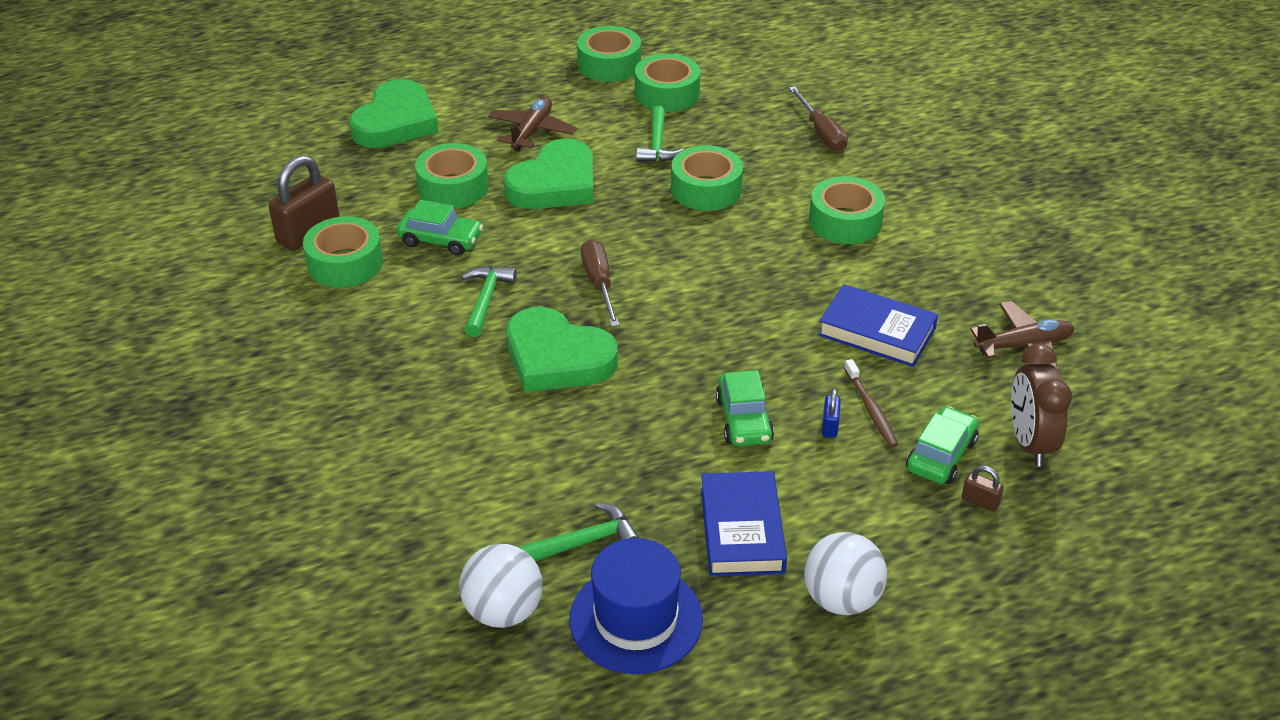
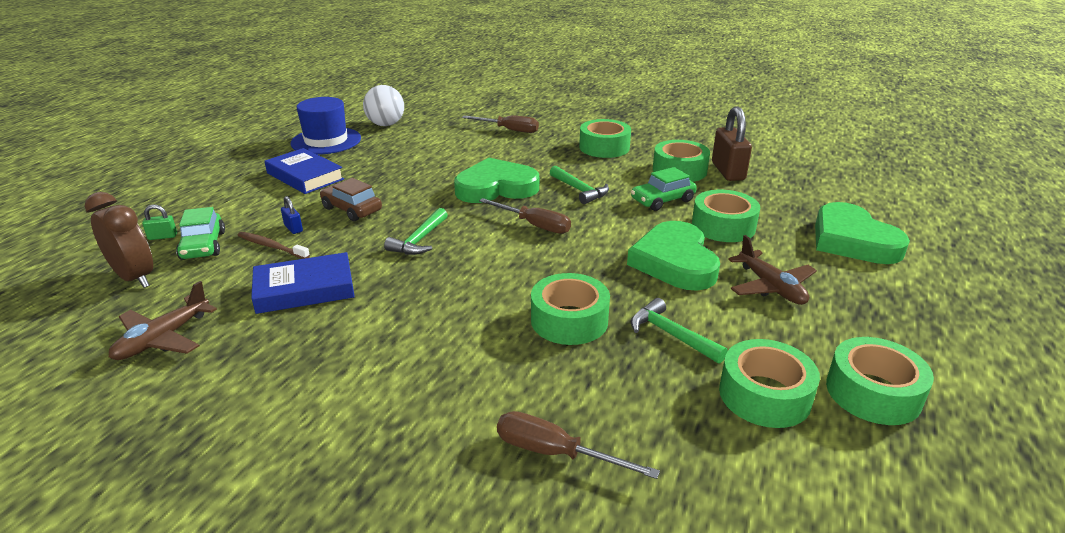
camera: 135 degrees right, 10 degrees down
(372, 465) = (509, 130): none -> brown screwdriver
(585, 541) = (379, 148): green hammer -> green hammer (419, 240)
(744, 420) = (352, 209): green car -> brown car
(841, 599) = (228, 177): white ball -> none
(845, 221) = (415, 361): green tape -> green tape (604, 147)
(980, 501) = (163, 236): brown padlock -> green padlock

